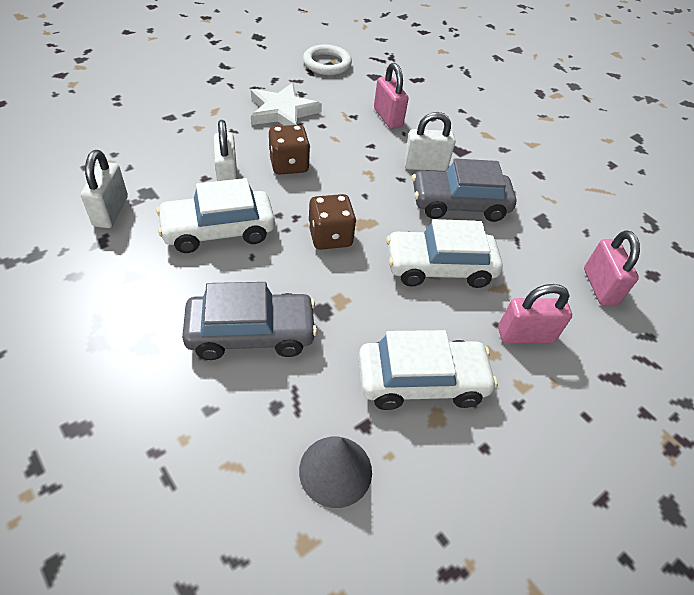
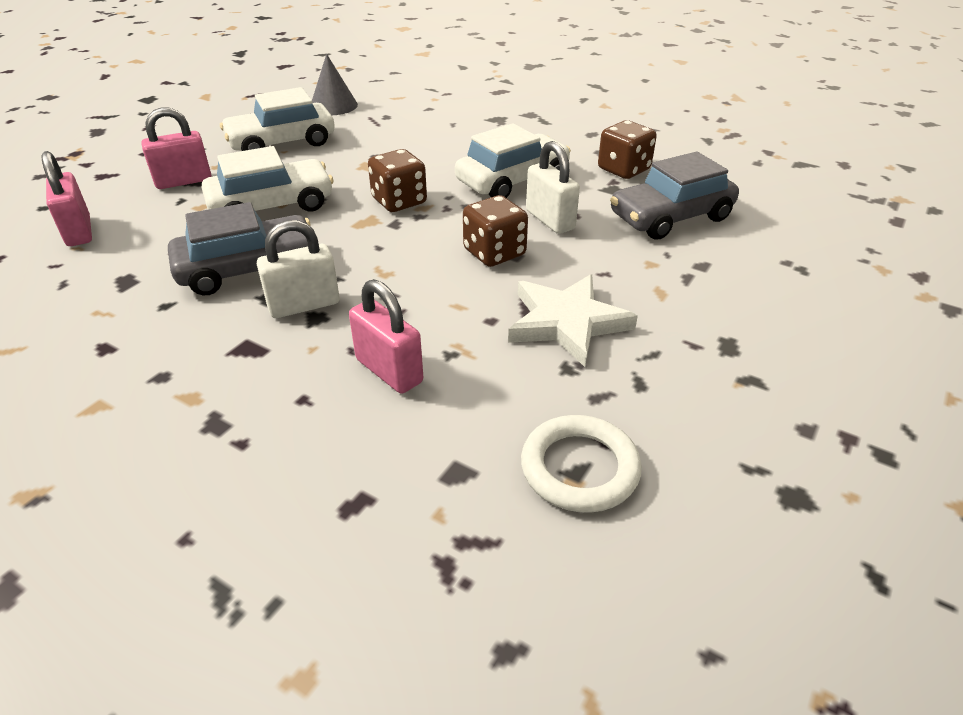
camera: 165 degrees right, 10 degrees down
(111, 211) = (623, 169): white padlock -> brown dice
(251, 333) = (427, 137): grey car -> grey car (671, 217)

